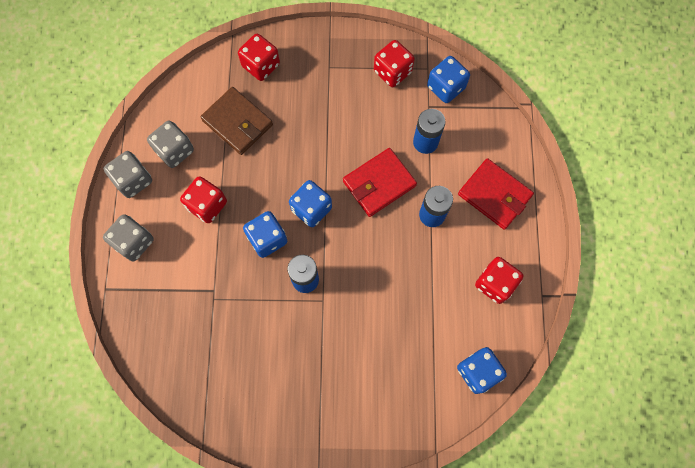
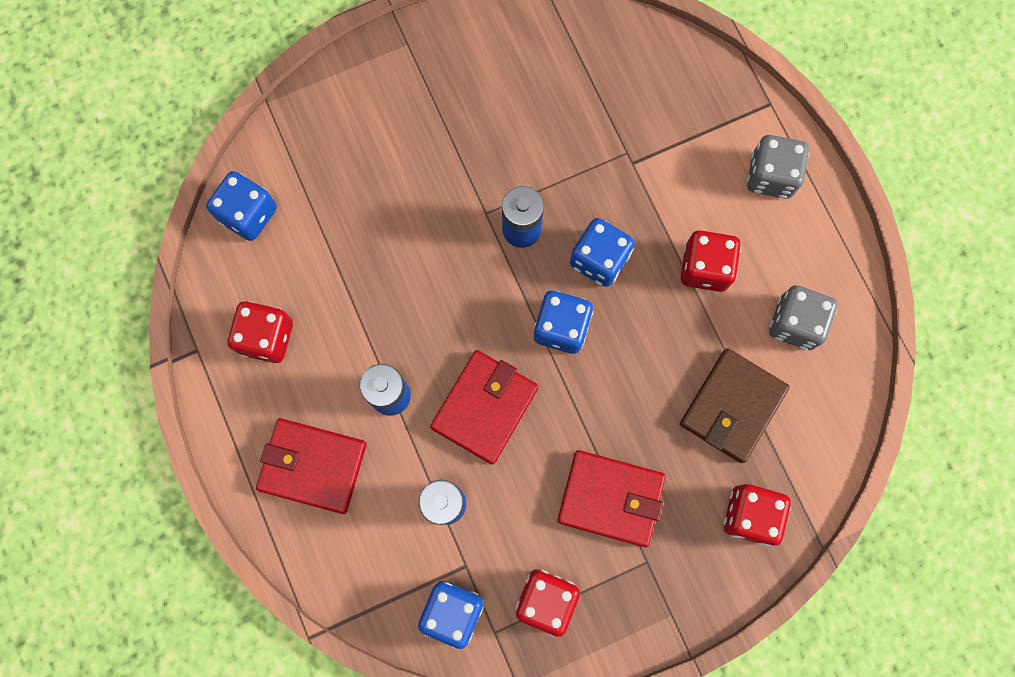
camera: 155 degrees right, 5 degrees up
(133, 180) = (824, 256): grey dice -> none
(237, 122) = (732, 406): brown wallet -> brown wallet turned 75 degrees counterclockwise
(331, 105) = (610, 498): none -> red wallet

